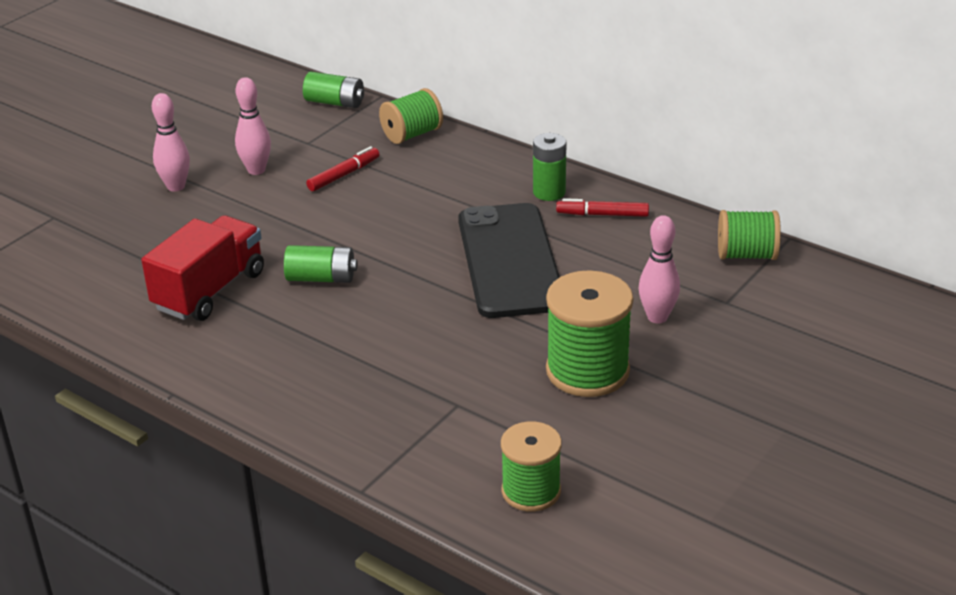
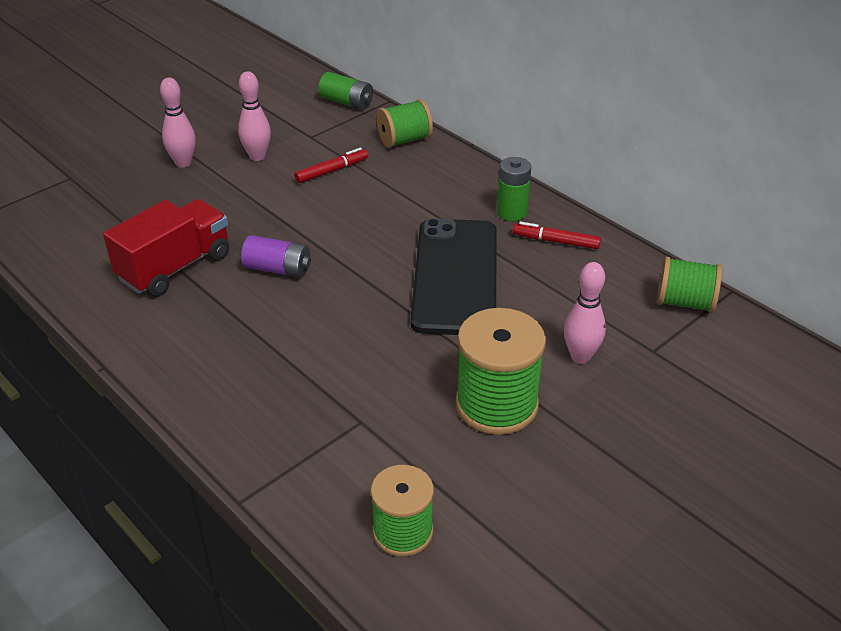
camera: 10 degrees right, 5 degrees up
(321, 278) = (278, 269): green battery -> purple battery

